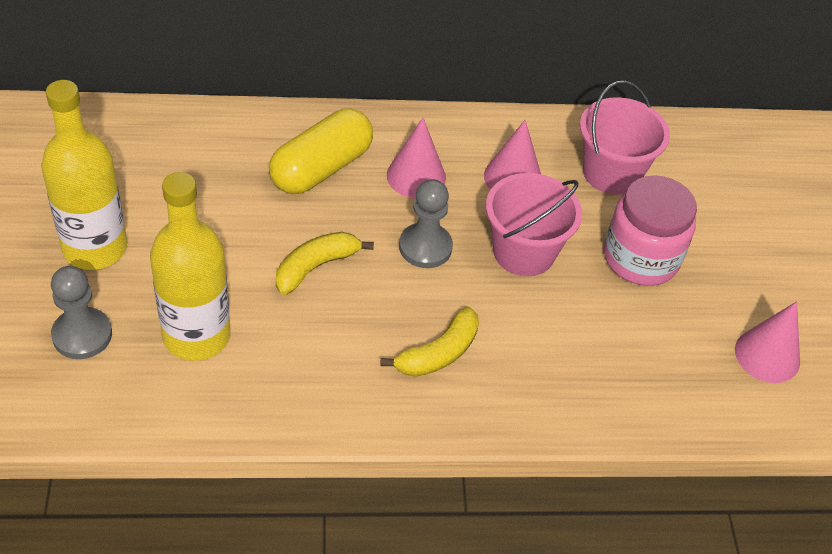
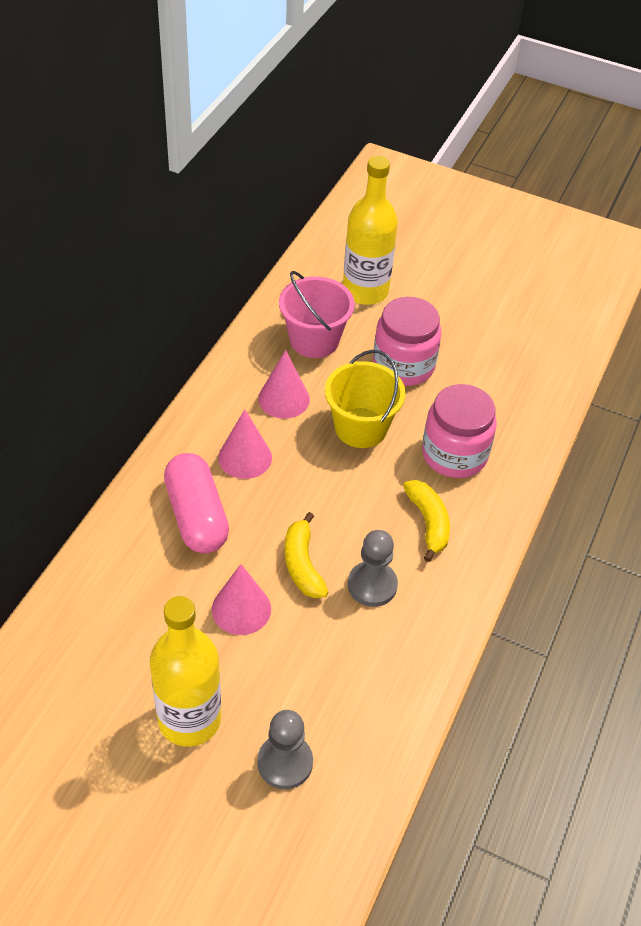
camera: 60 degrees left, 0 degrees up
(196, 336) = (330, 676): yellow bottle -> yellow bottle (365, 291)
(321, 168) = (197, 516): yellow capsule -> pink capsule
(425, 247) = (322, 485): grey pawn -> grey pawn (372, 585)
(523, 252) = (360, 428): pink bucket -> yellow bucket
(550, 346) = (454, 454): none -> pink jar
(767, 355) = (519, 345): pink cone -> pink cone (241, 609)

